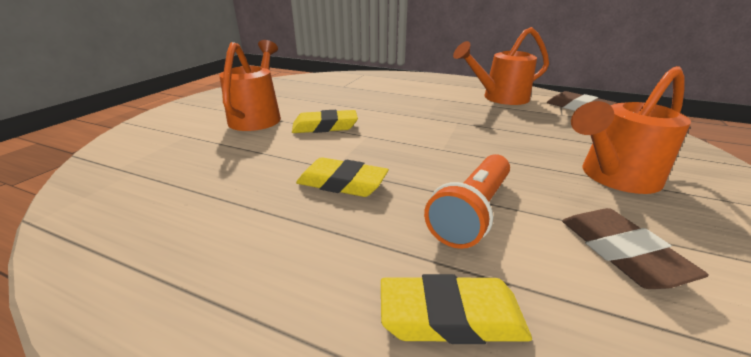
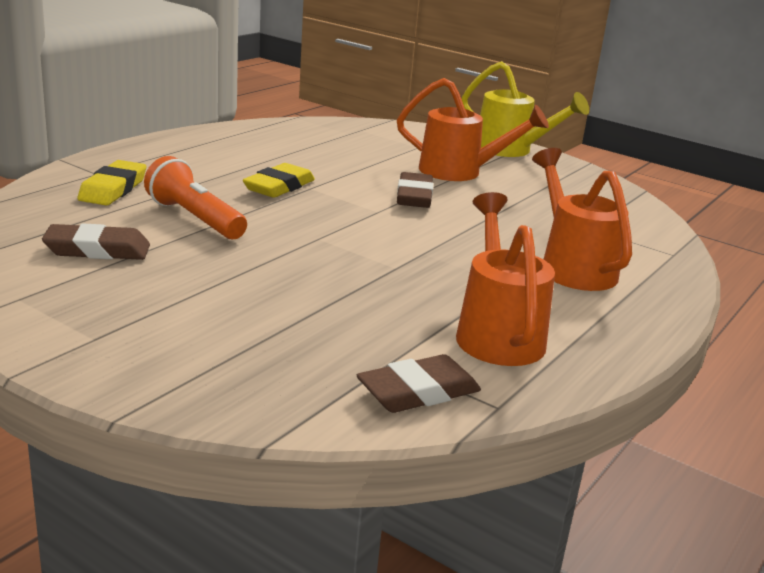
camera: 100 degrees right, 5 degrees down
(194, 105) = (510, 150): none -> yellow watering can
(325, 127) = (414, 196): yellow eraser -> brown eraser
(613, 177) = (185, 300): orange watering can -> orange watering can (573, 267)

